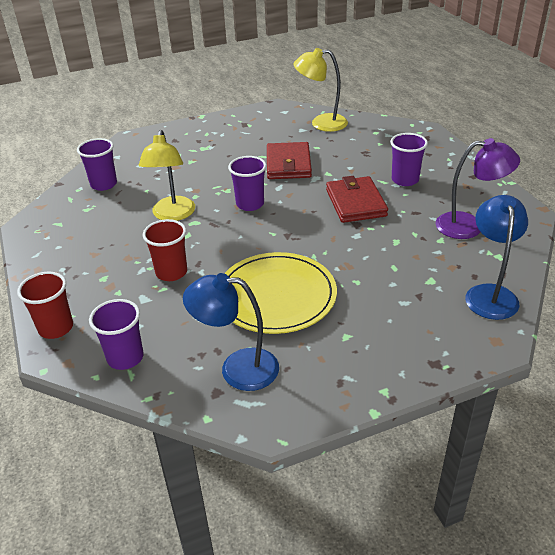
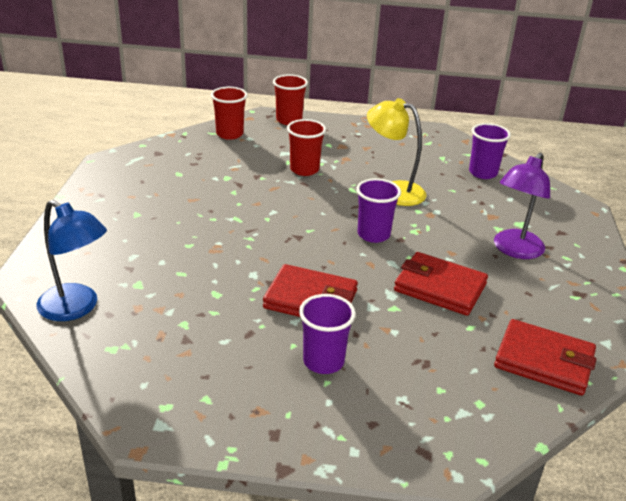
camera: 115 degrees right, 5 degrees down
(125, 358) = (229, 134): purple cup -> red cup
(237, 368) = (167, 164): blue lamp -> none
(276, 296) = (220, 202): yellow plate -> none
(321, 123) = (544, 361): yellow lamp -> red wallet
(469, 226) = (181, 358): purple lamp -> purple lamp (514, 250)

